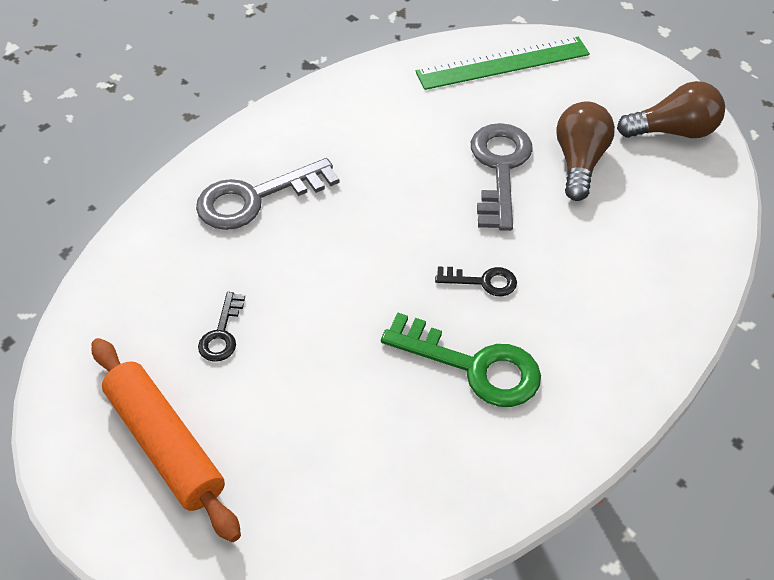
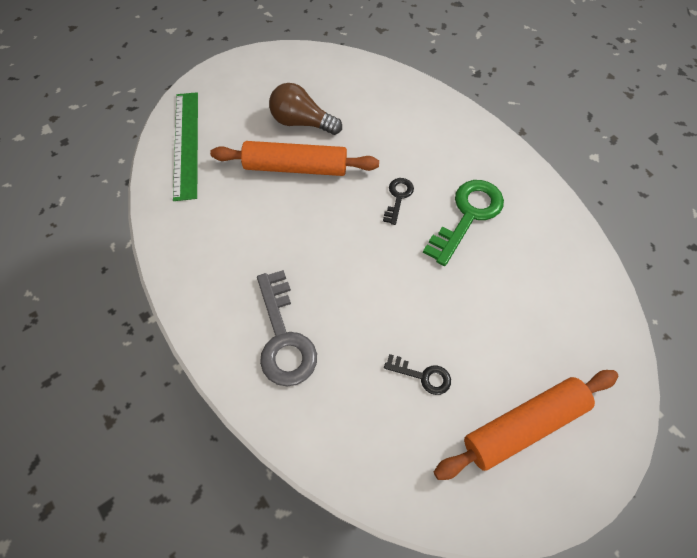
camera: 80 degrees left, 10 degrees up
(500, 168) = (296, 167): grey key -> orange rolling pin
(673, 131) = (288, 69): brown light bulb -> none

